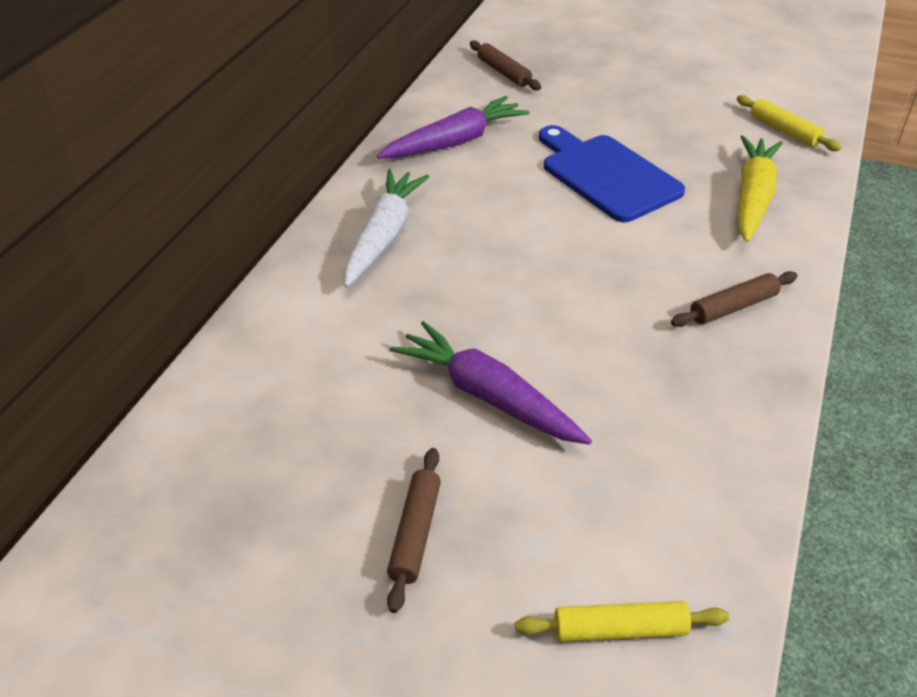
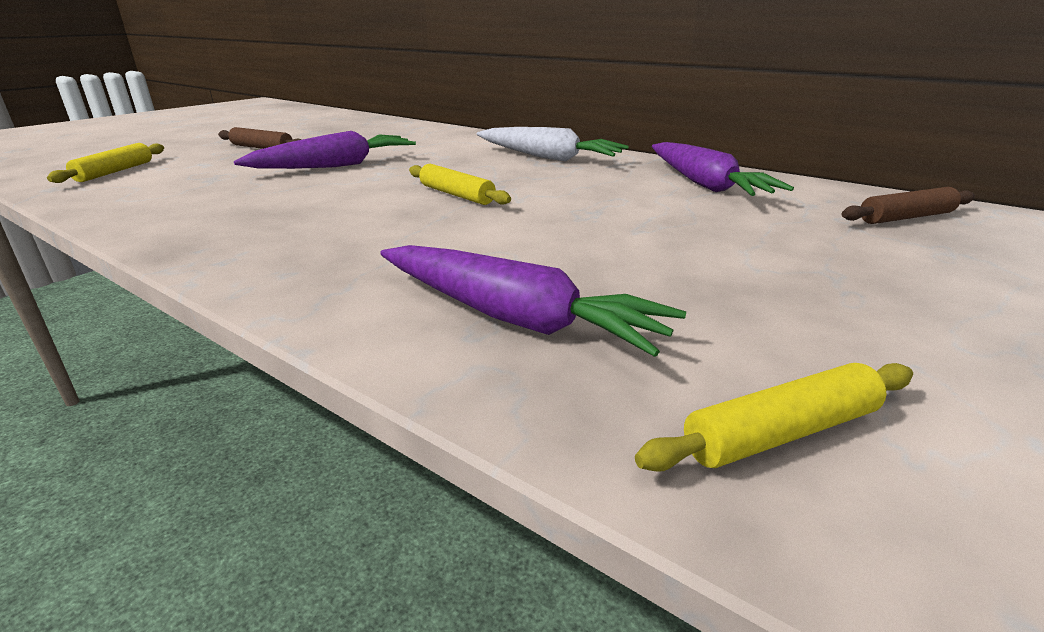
camera: 105 degrees right, 15 degrees down
(555, 268) = (456, 195): none -> yellow rolling pin
(606, 175) = (618, 235): blue cutting board -> none
(733, 307) = (304, 251): brown rolling pin -> none
(752, 197) = (515, 318): yellow carrot -> purple carrot

